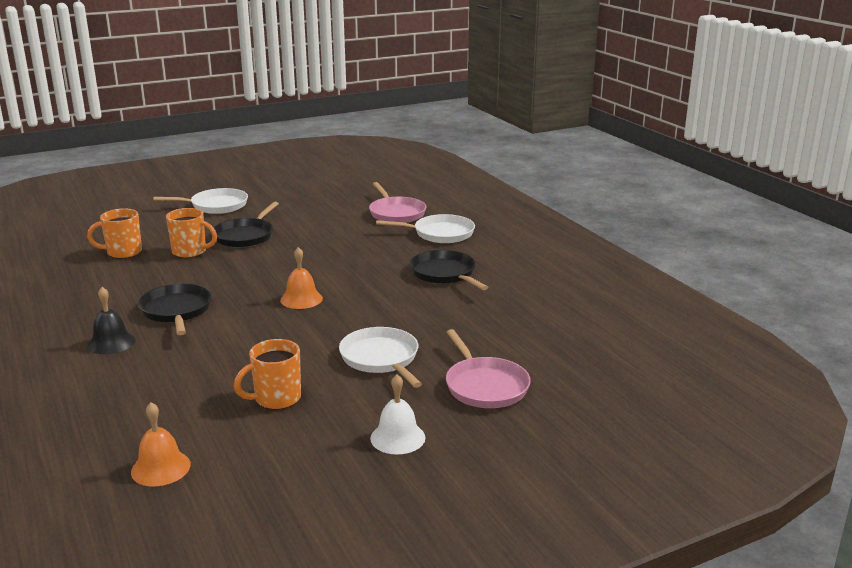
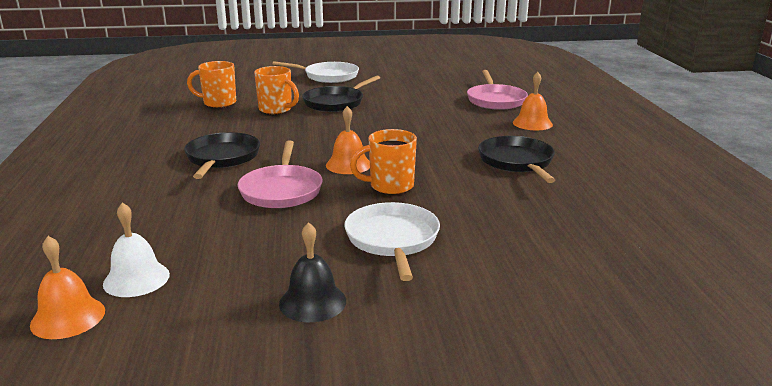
camera: 20 degrees right, 0 degrees up
(111, 342) = (140, 177): black bell -> black bell (312, 302)
(276, 399) = (248, 263): orange mug -> orange mug (390, 186)
(397, 437) = (353, 341): white bell -> white bell (136, 279)
(440, 233) = (532, 123): white pan -> orange bell
(485, 386) = (500, 296): pink pan -> pink pan (281, 190)

